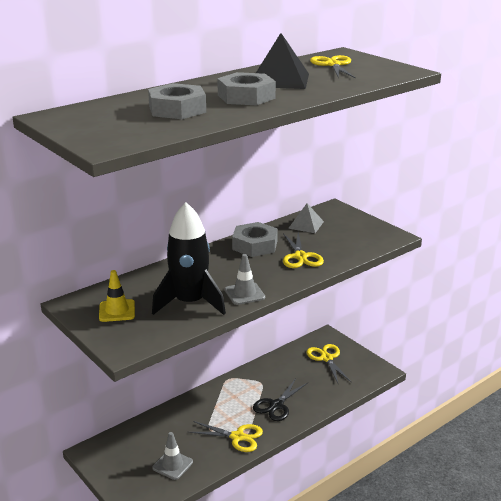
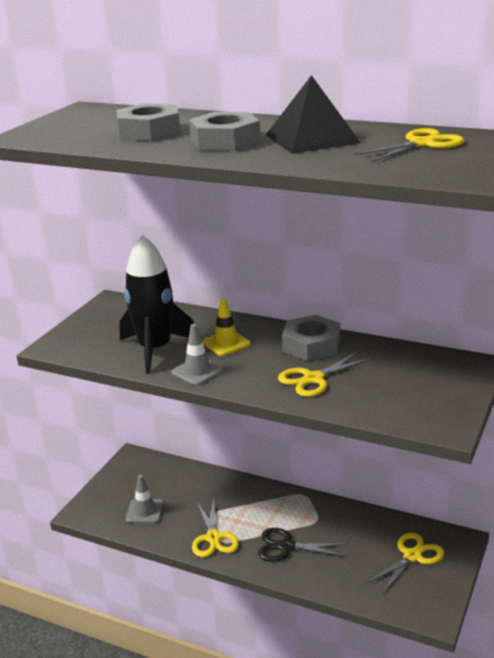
camera: 65 degrees right, 0 degrees up
(117, 311) = (114, 322): yellow traffic cone -> yellow traffic cone (226, 343)
(306, 225) = (401, 359): grey pyramid -> none

